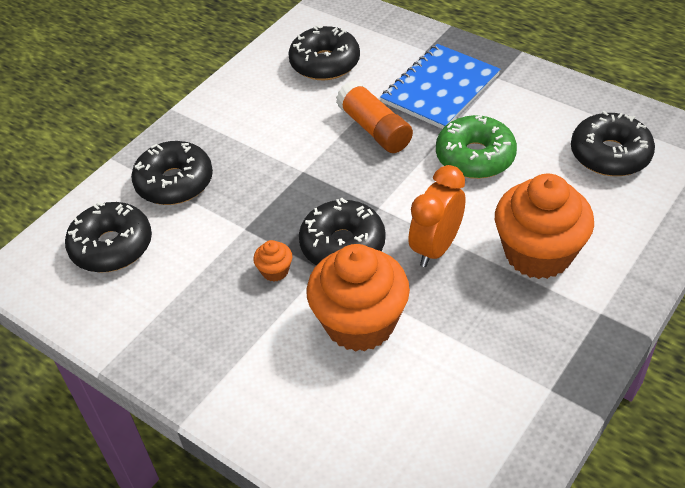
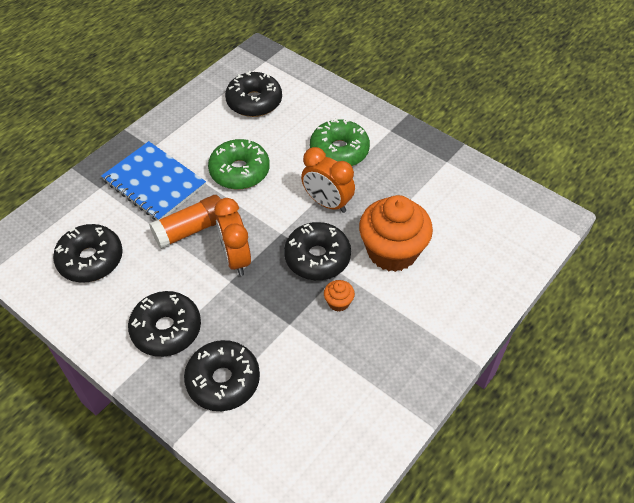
camera: 90 degrees left, 5 degrees up
(112, 246) = (296, 429): black donut -> black donut (166, 329)
(335, 171) = (236, 259): none -> orange clock
(538, 253) = (339, 151): orange cupcake -> green donut

